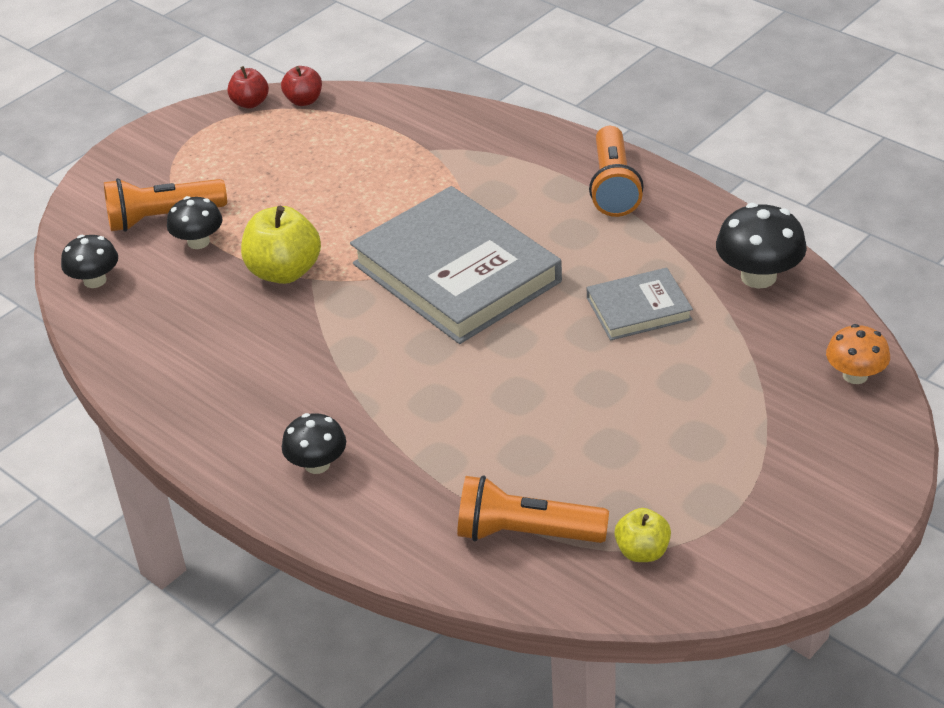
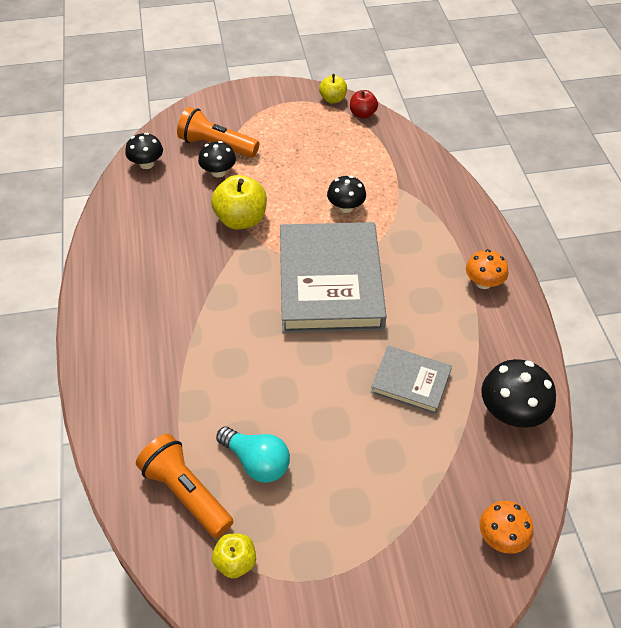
camera: 35 degrees right, 10 degrees up
(250, 103) = (333, 99): red apple -> yellow apple
(317, 464) = (130, 358): black mushroom -> black mushroom (345, 207)
(566, 464) = (256, 462): none -> turquoise light bulb
(613, 186) = (483, 282): orange flashlight -> orange mushroom

